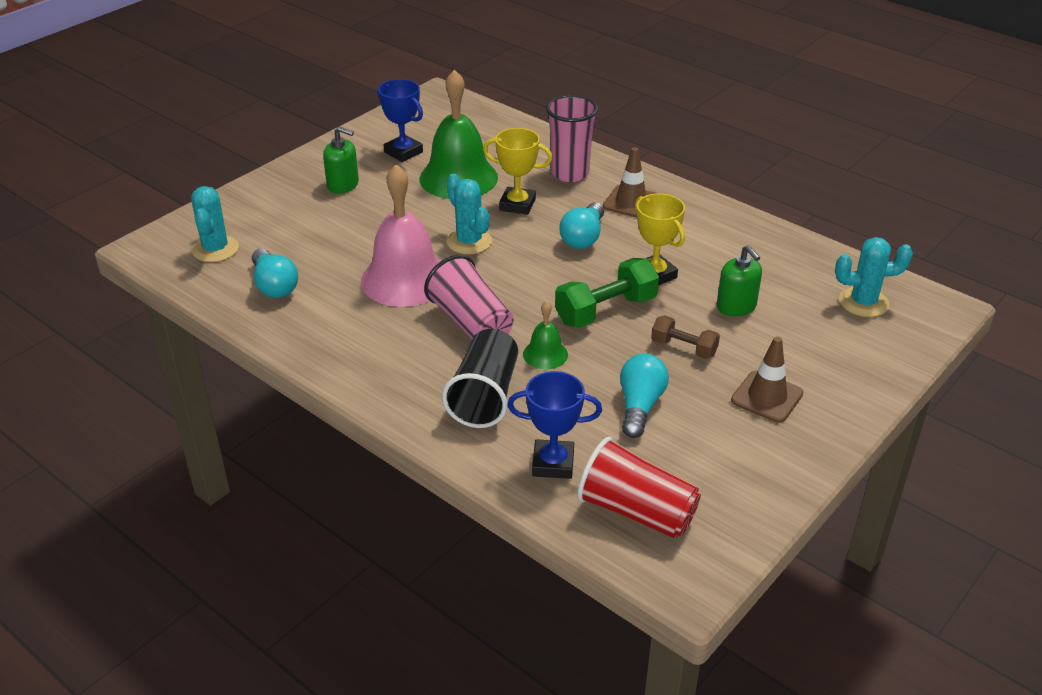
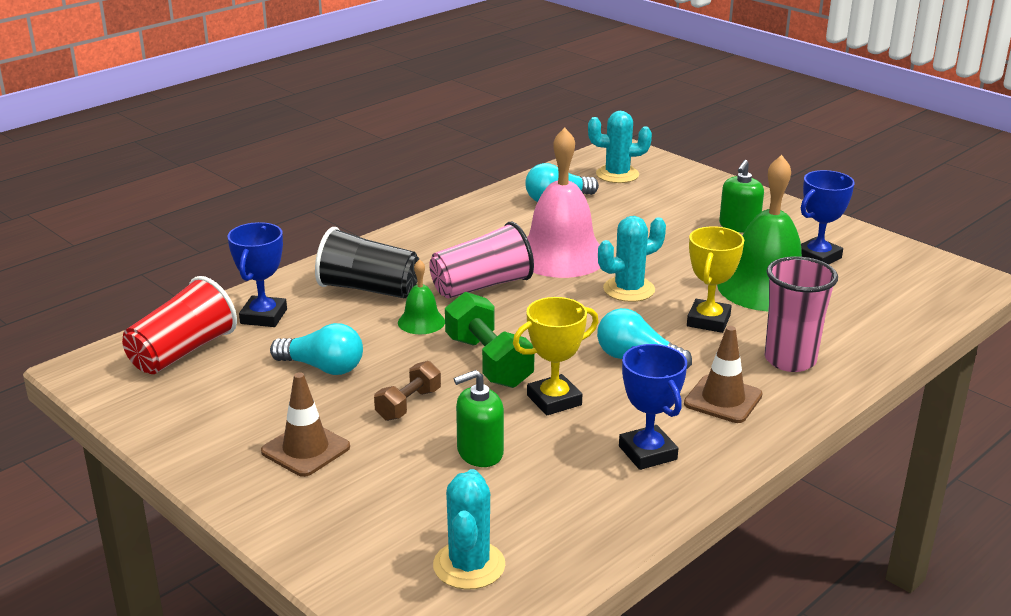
camera: 95 degrees right, 10 degrees down
(708, 233) = (647, 453): none -> blue trophy

